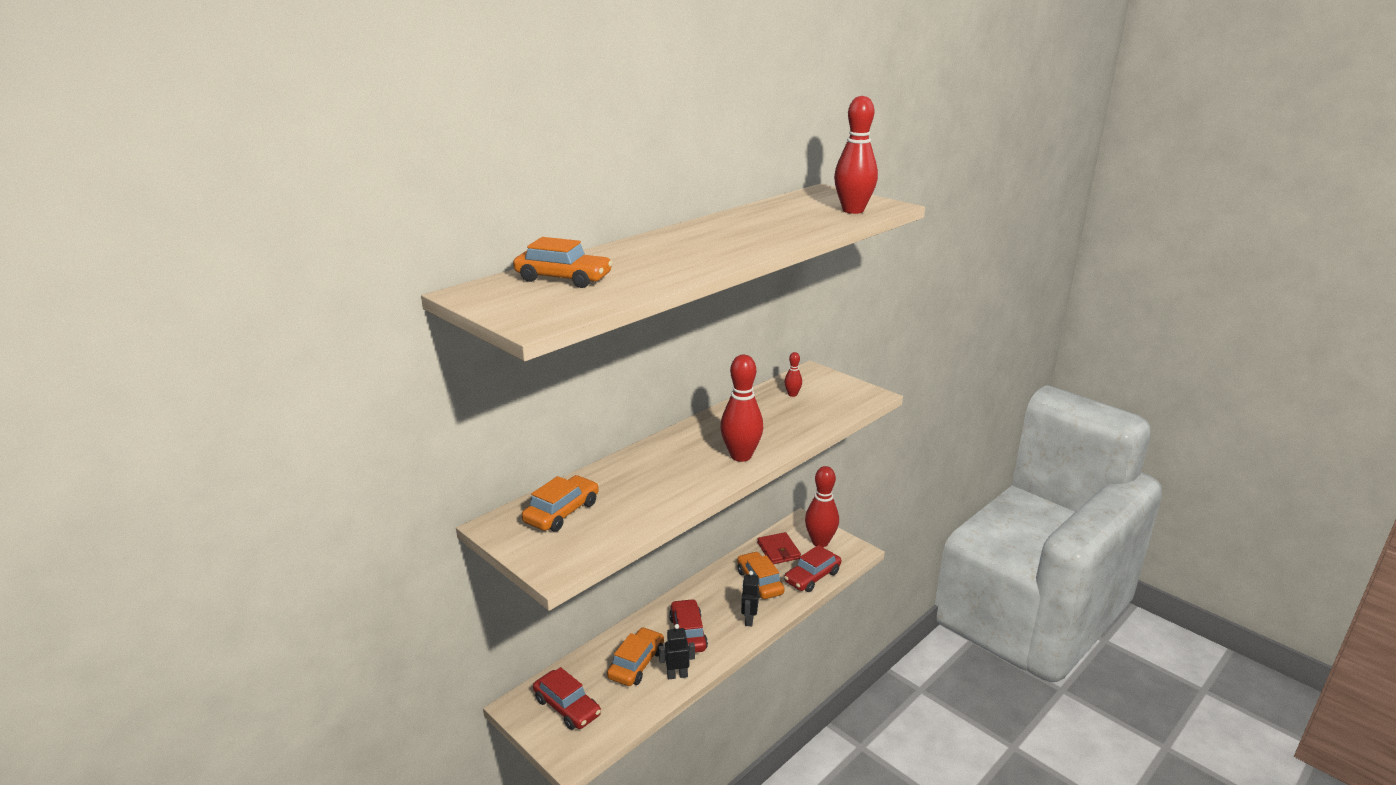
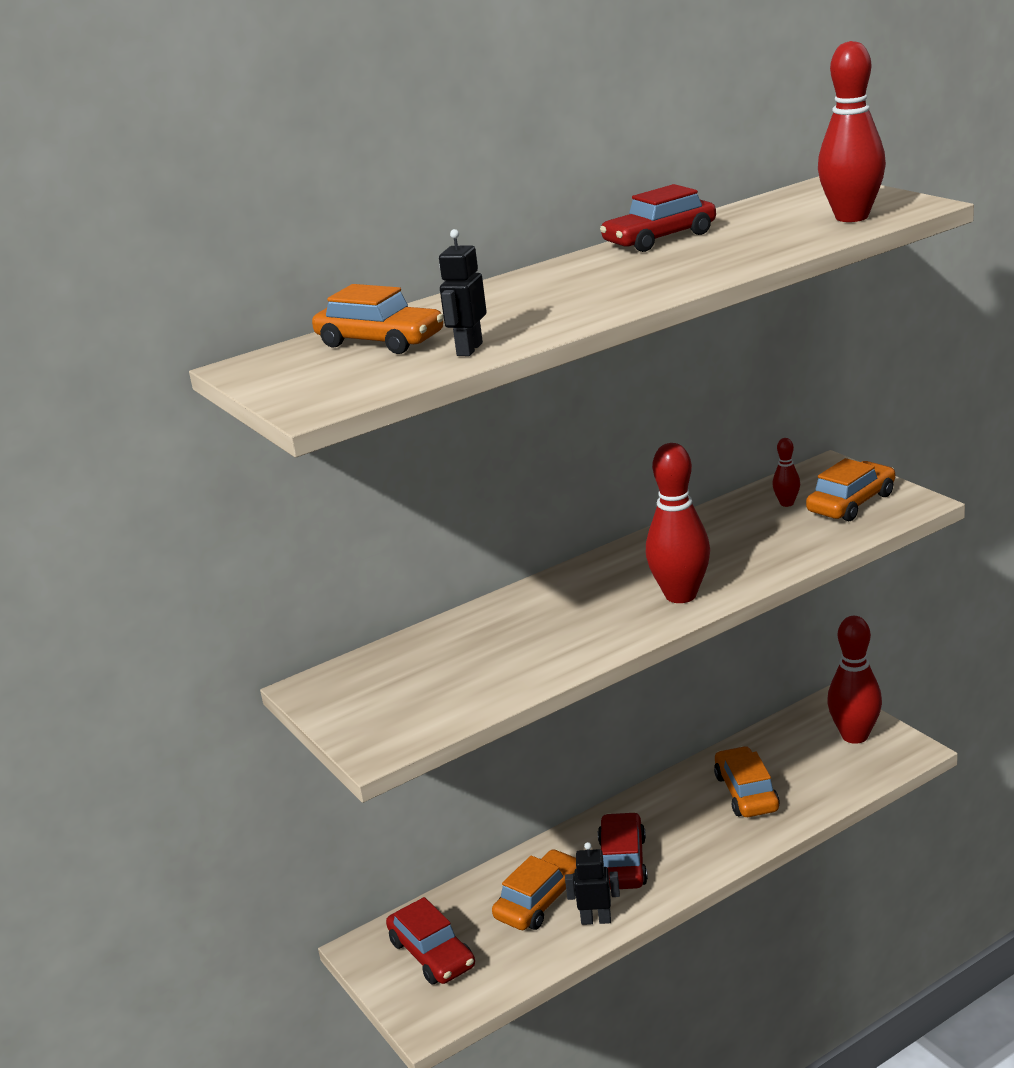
camera: 15 degrees right, 0 degrees up
(562, 512) = (404, 672): orange car -> orange car (851, 503)
(749, 620) = (718, 847): black robot -> black robot (469, 349)
(778, 550) = (785, 747): red wallet -> none
(812, 577) = (830, 787): red car -> red car (659, 238)

